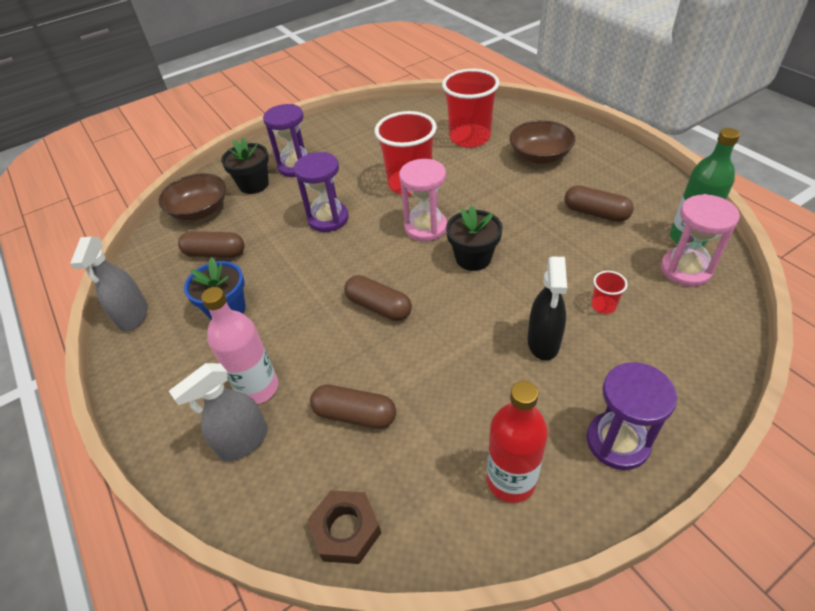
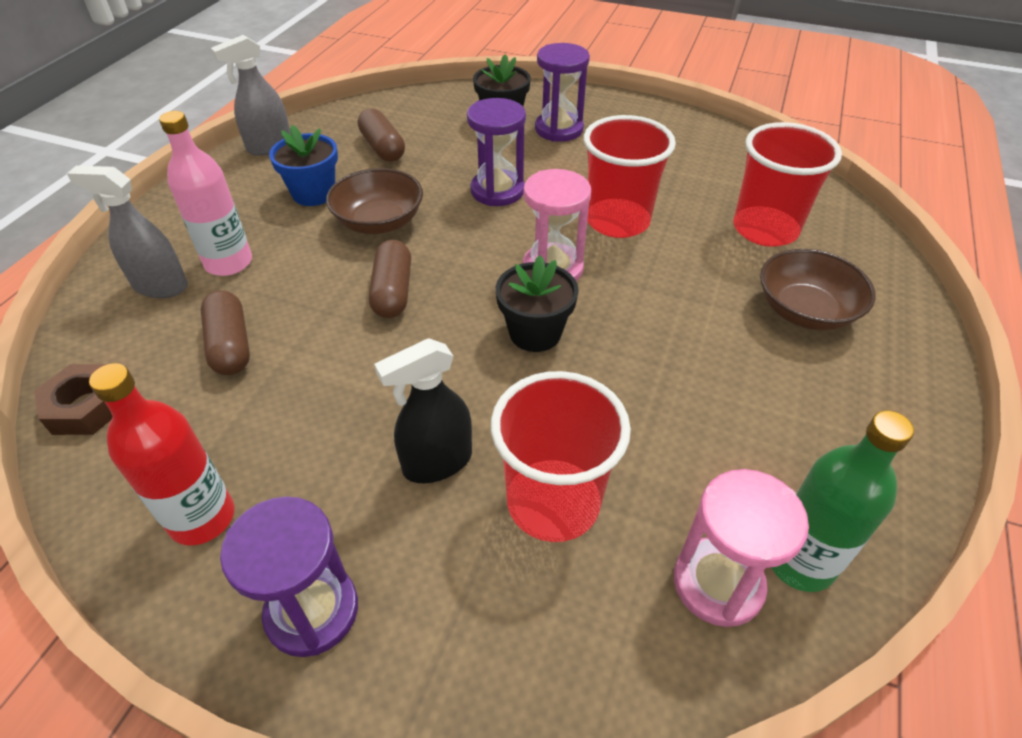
camera: 50 degrees right, 0 degrees up
(200, 211) = (432, 109): brown bowl -> brown bowl (379, 222)
(596, 213) = (743, 421): brown capsule -> none
(603, 305) = (553, 503): red cup -> red cup, size x2.35

